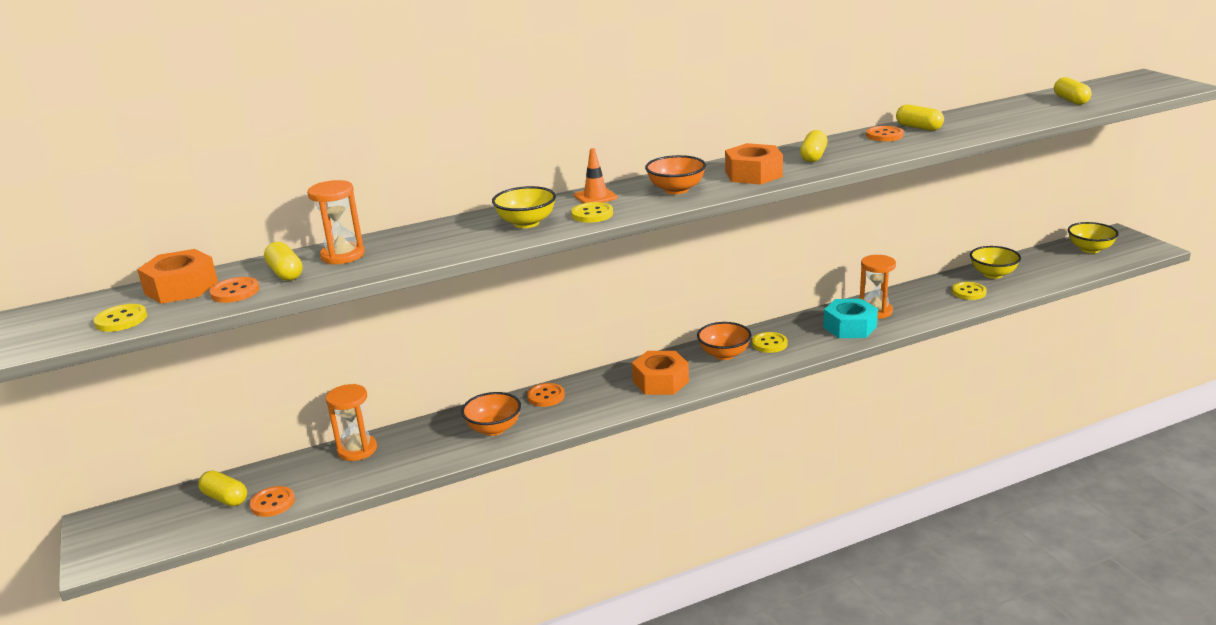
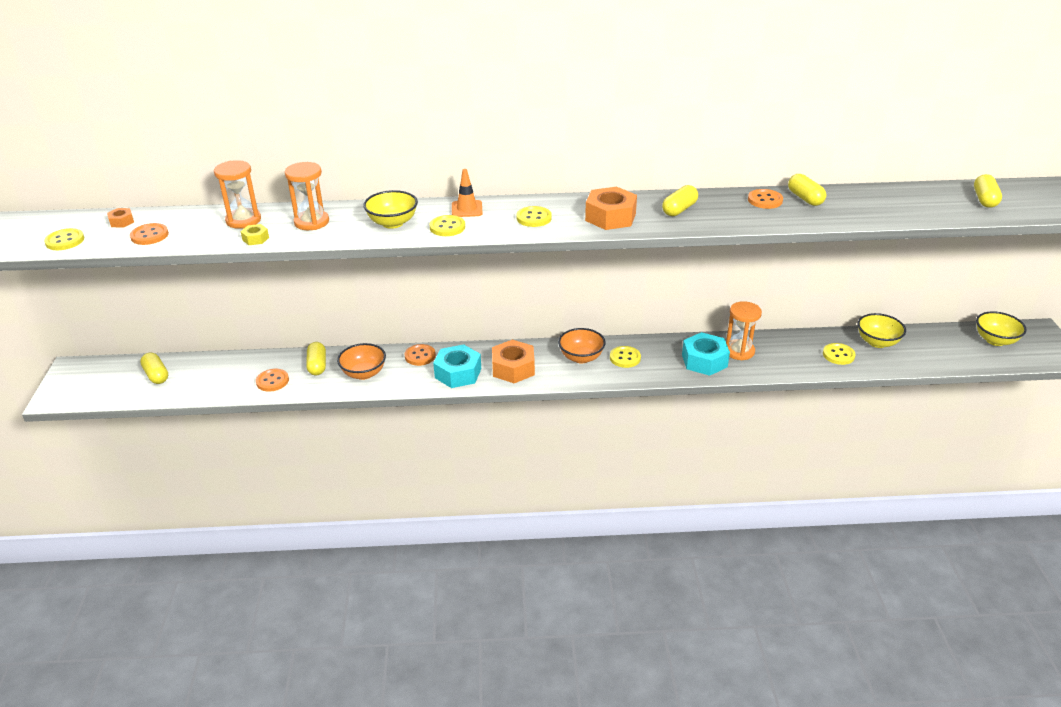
camera: 20 degrees right, 10 degrees up
(181, 288) = (122, 222): orange nut -> orange nut, size x0.47
(272, 503) = (182, 389): orange button -> orange button (272, 381)
(285, 273) = (194, 227): yellow capsule -> yellow capsule (317, 365)
(357, 450) = (262, 362): orange hourglass -> orange hourglass (311, 222)
(377, 267) = (255, 239): none -> yellow nut
(603, 401) = (458, 373): none -> turquoise nut
(676, 190) = (534, 218): orange bowl -> yellow button

